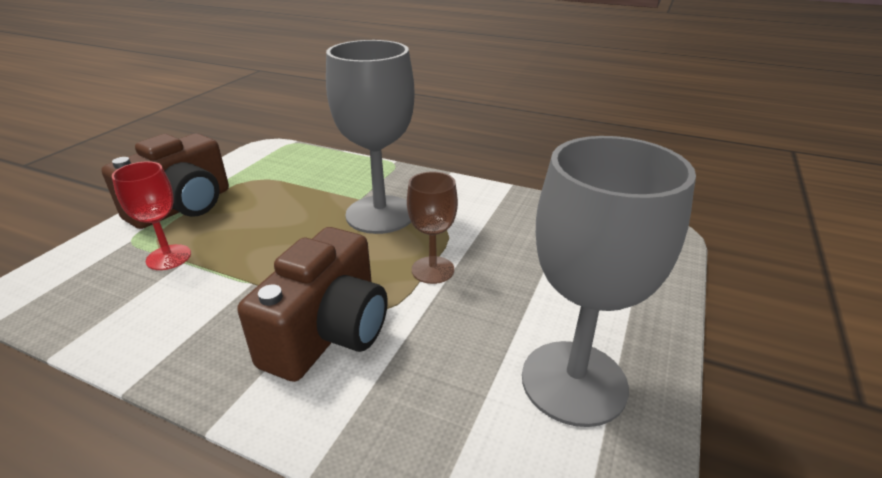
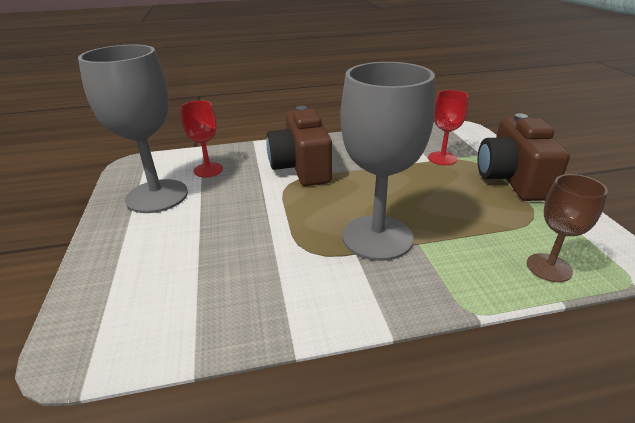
camera: 145 degrees right, 0 degrees up
(433, 270) = (282, 215): brown goblet -> brown goblet (549, 267)
(465, 410) = (208, 170): none -> red goblet

